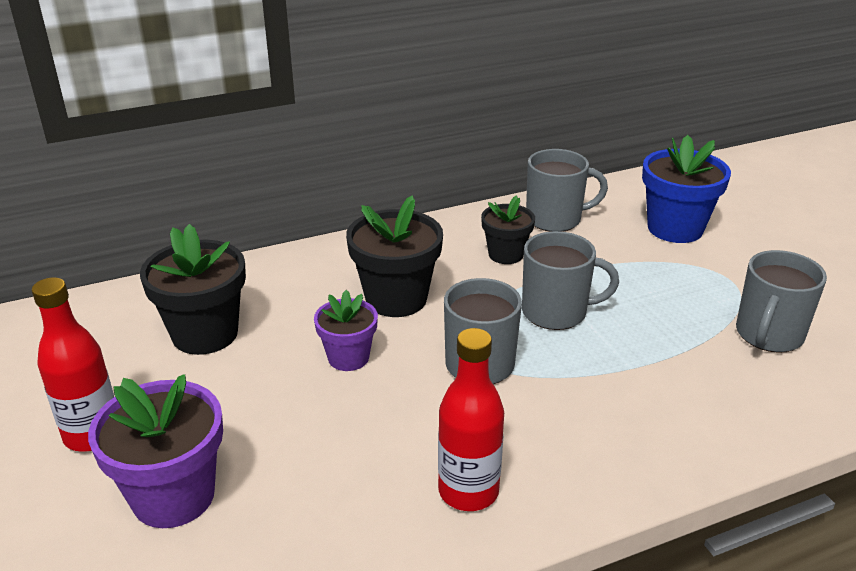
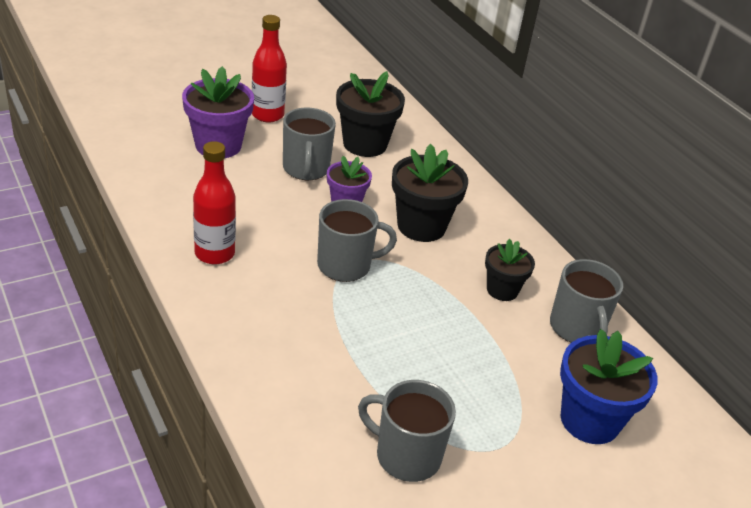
camera: 80 degrees right, 5 degrees up
(556, 312) = (418, 313): grey mug -> grey mug (306, 169)

